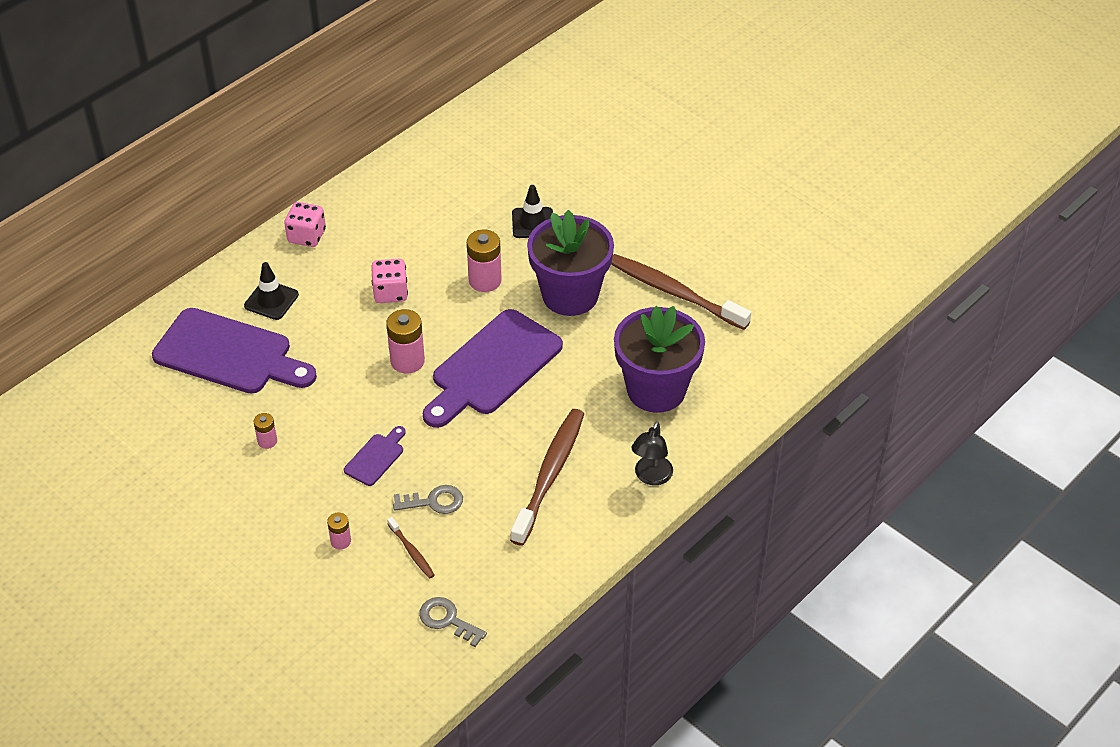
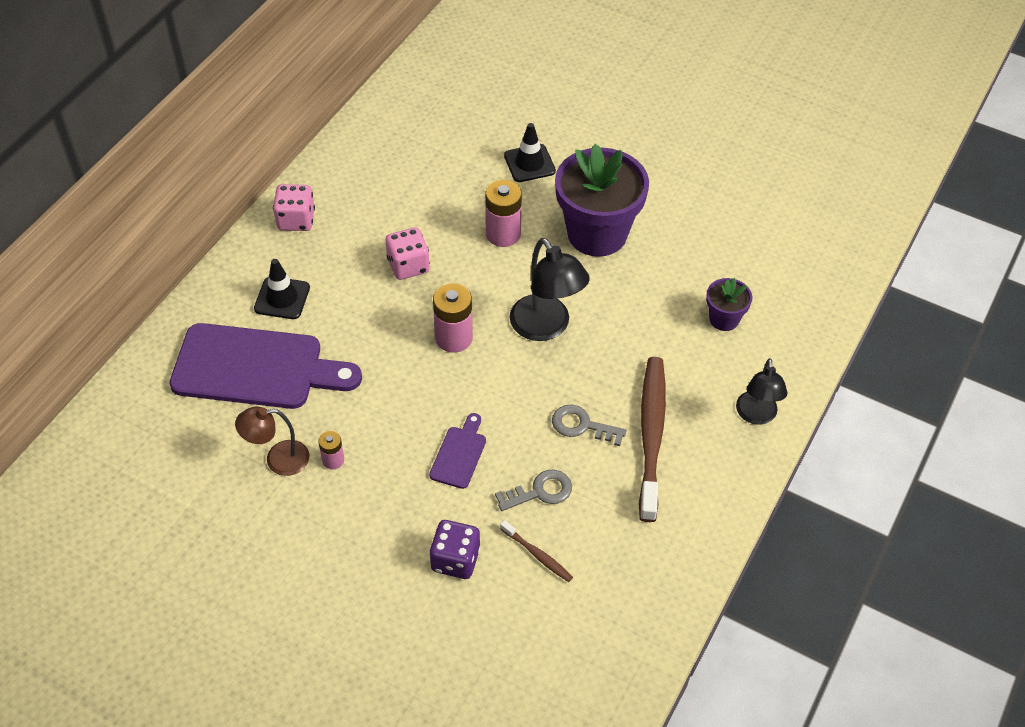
camera: 15 degrees left, 5 degrees up
(221, 432) = (278, 459): none -> brown lamp
(340, 541) = (455, 560): pink battery -> purple dice
(447, 620) = (605, 626): grey key -> grey key (582, 425)
(492, 367) = (546, 327): purple cutting board -> black lamp
(656, 390) = (724, 319): purple flower pot -> purple flower pot, size x0.47
(674, 292) = (701, 211): brown toothbrush -> none

